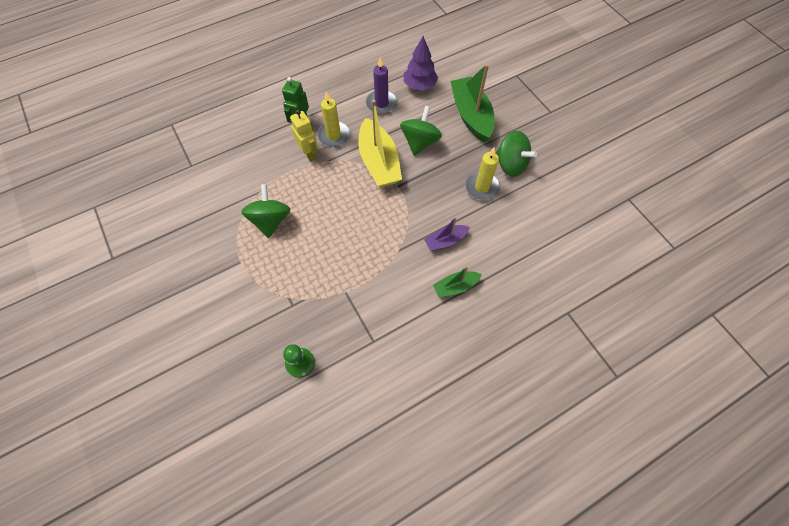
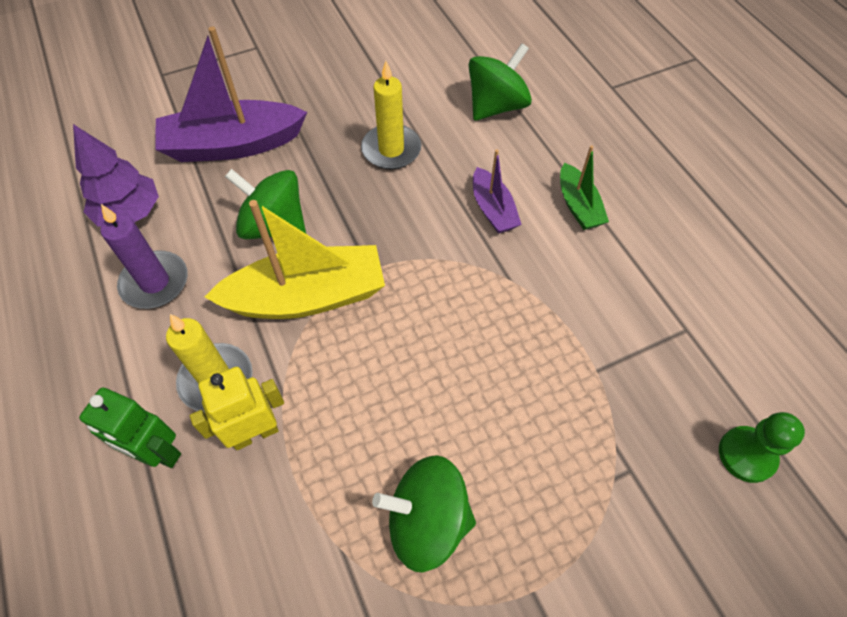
camera: 85 degrees left, 5 degrees down
(471, 115) = (233, 145): green boat -> purple boat
(510, 164) = (352, 108): green spinning top -> green spinning top (496, 106)

